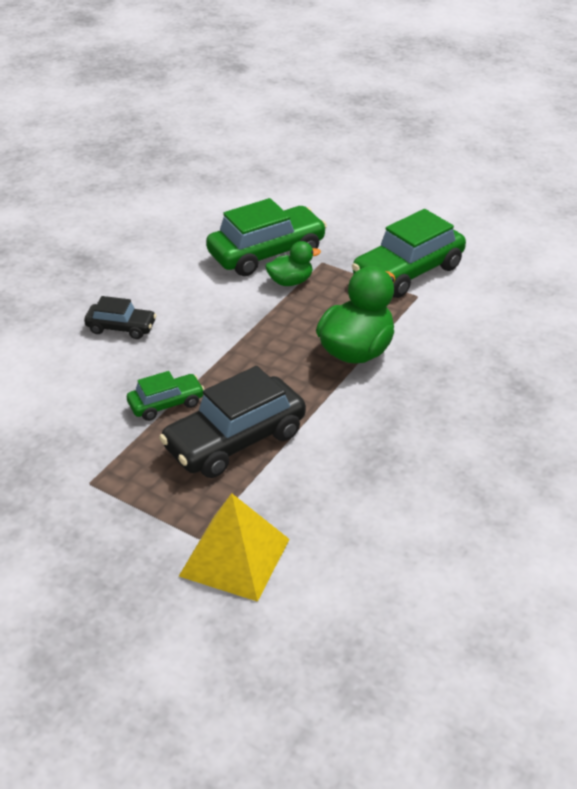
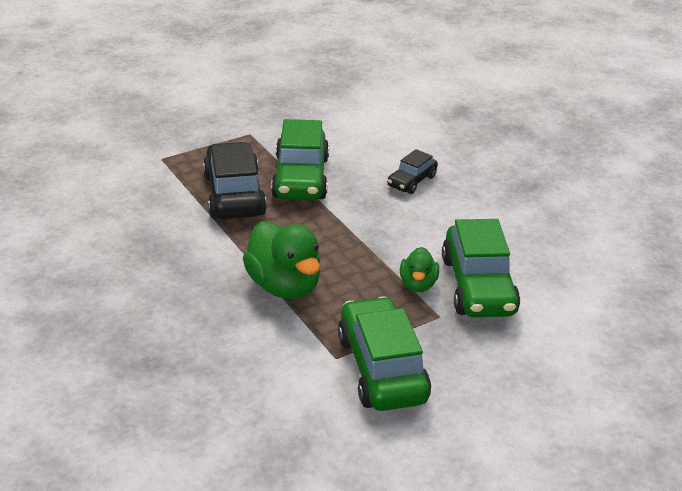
camera: 115 degrees right, 5 degrees down
(166, 404) = (300, 178): green car -> green car, size x1.87
(235, 557) = (131, 166): yellow pyramid -> none

